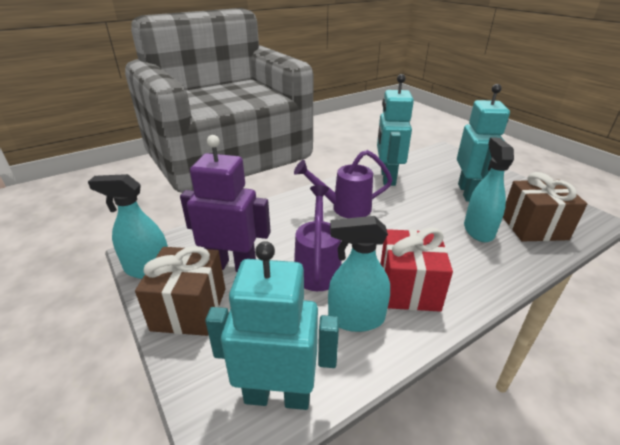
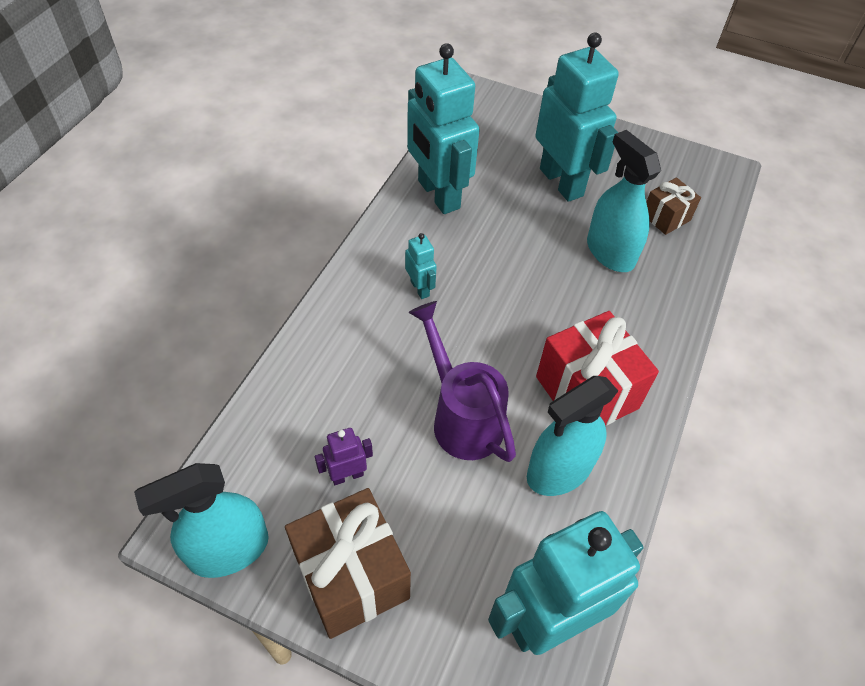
camera: 35 degrees left, 20 degrees up
(232, 265) = (347, 475): purple robot -> purple robot, size x0.43
(344, 208) = (420, 288): purple watering can -> turquoise robot
(533, 227) = (666, 217): brown gift -> brown gift, size x0.55

